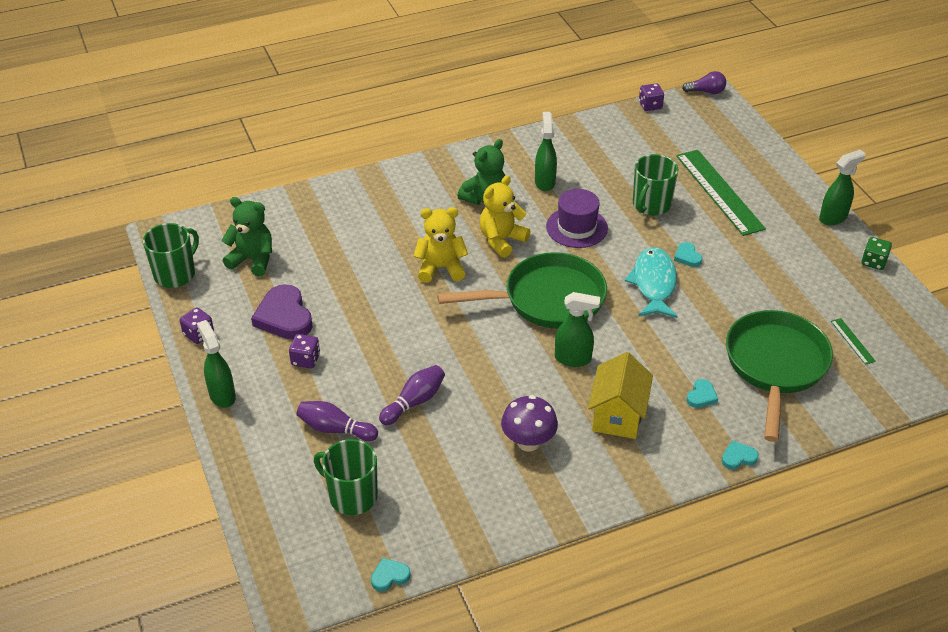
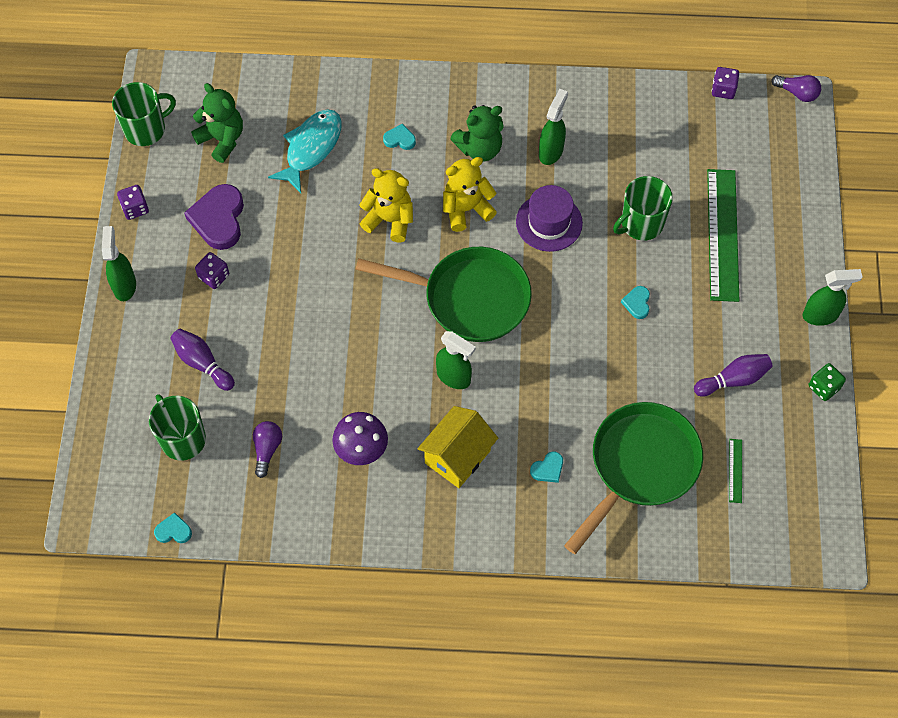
camera: 25 degrees right, 20 degrees up
(414, 402) = (285, 363): purple bowling pin -> purple bowling pin (733, 379)
(440, 474) = (267, 449): none -> purple light bulb
(653, 283) = (583, 322): turquoise fish -> turquoise fish (311, 148)
(738, 457) = (539, 548): turquoise heart -> turquoise heart (399, 139)

